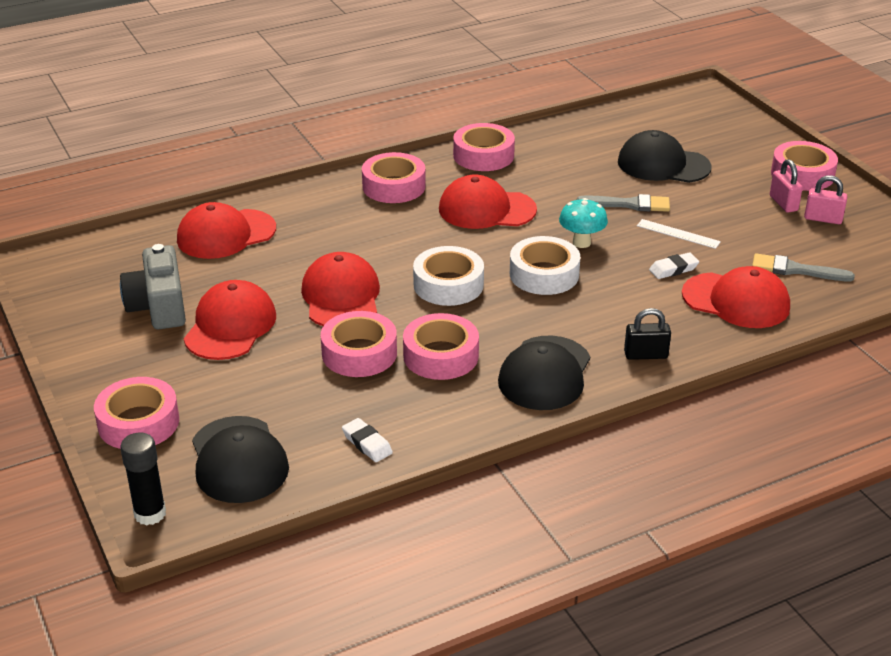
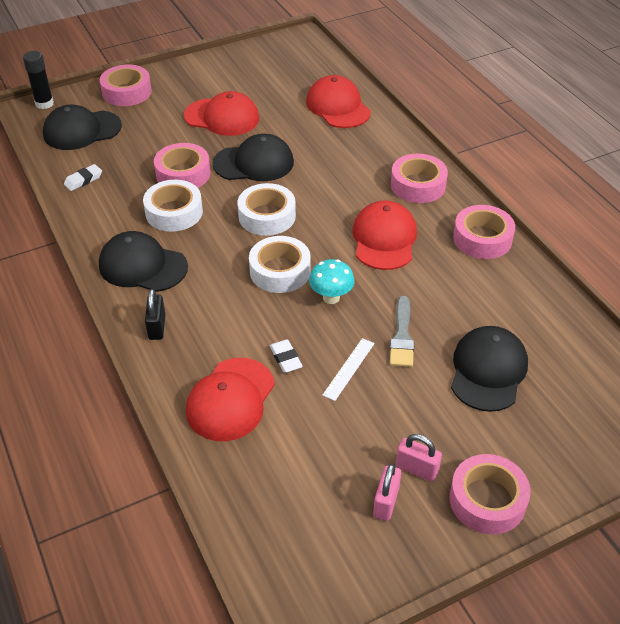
camera: 90 degrees right, 10 degrees up
(158, 306) = (248, 87): grey camera -> none
(341, 297) = (254, 163): red cap -> black cap
(441, 356) = (174, 212): pink tape -> white tape
(783, 203) = (417, 469): pink padlock -> pink padlock turned 45 degrees clockwise
(795, 270) = (282, 457): grey brush -> none

